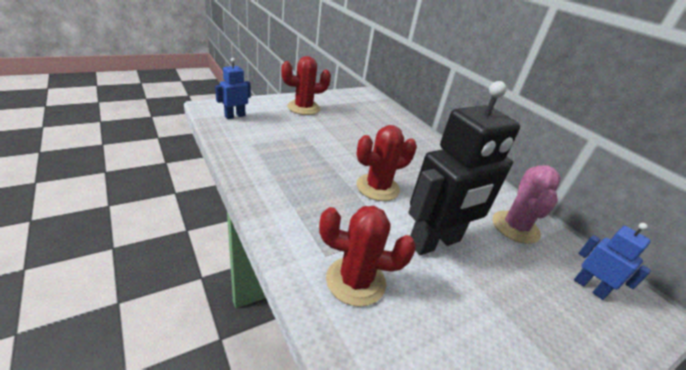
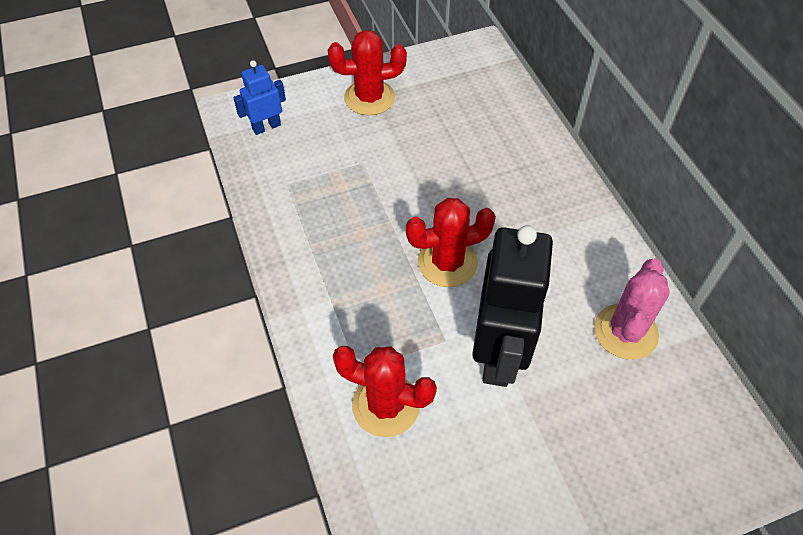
camera: 15 degrees right, 20 degrees up
(435, 242) = (499, 354): black robot -> black robot turned 60 degrees counterclockwise
(589, 287) = (685, 428): blue robot -> none

